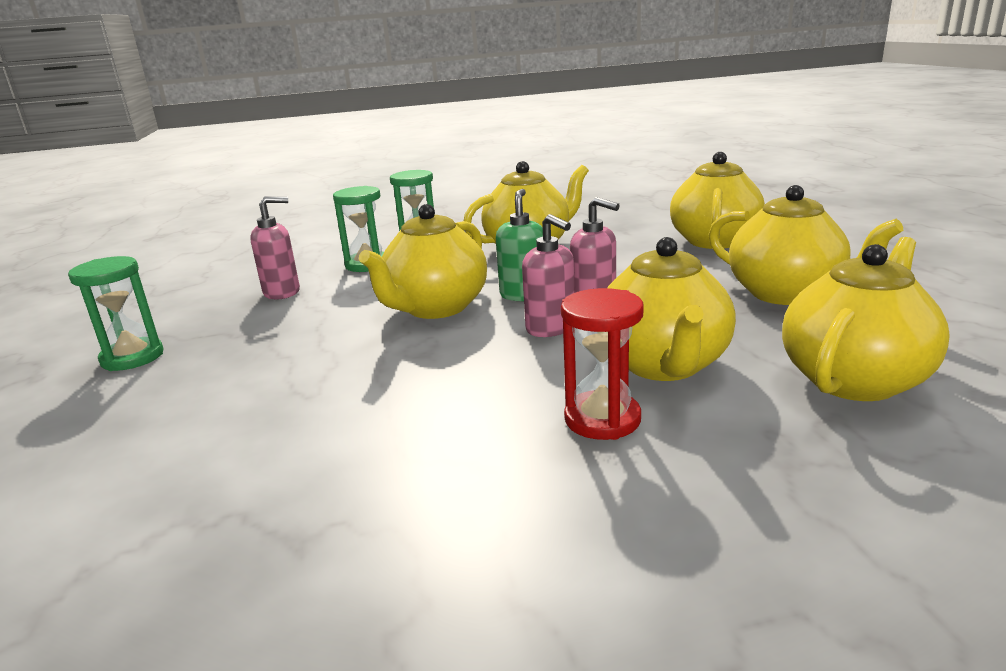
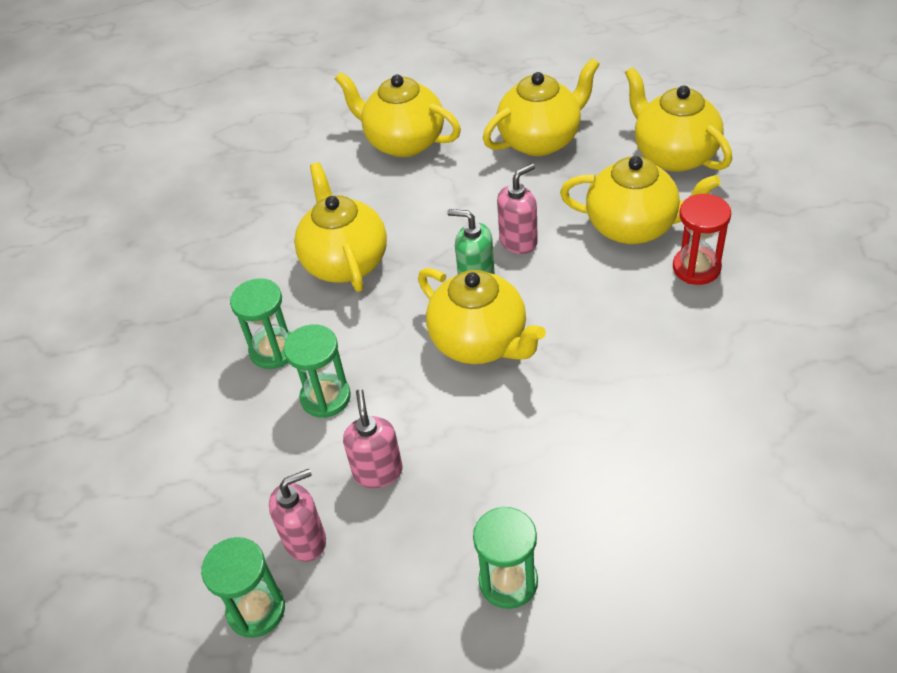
camera: 75 degrees left, 25 degrees up
(170, 278) = (256, 610): none -> green hourglass
(551, 328) = (553, 272): pink soap dispenser -> pink soap dispenser (305, 540)

